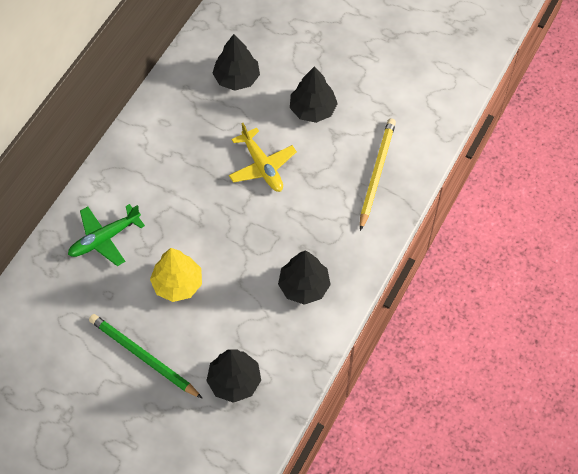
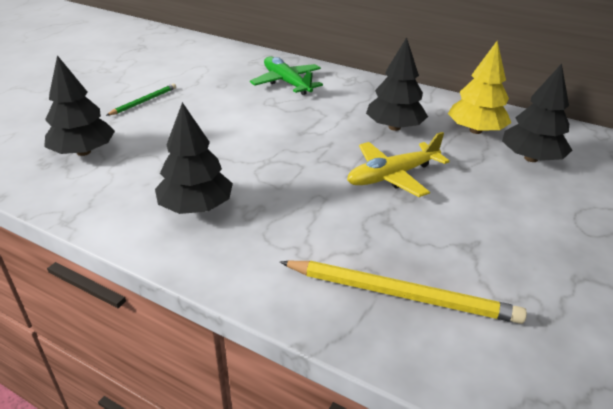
camera: 90 degrees right, 25 degrees down
(143, 357) = (144, 101): green pencil -> green pencil, size x0.56
(177, 284) = (225, 119): yellow tree -> yellow tree (475, 130)
(313, 109) = (509, 224): black tree -> black tree (394, 127)

